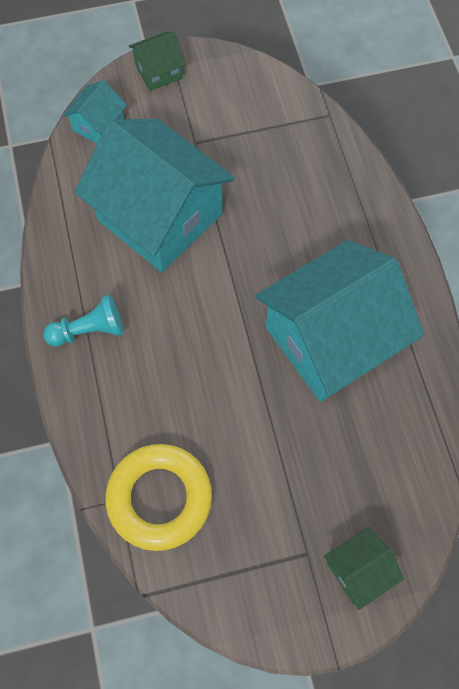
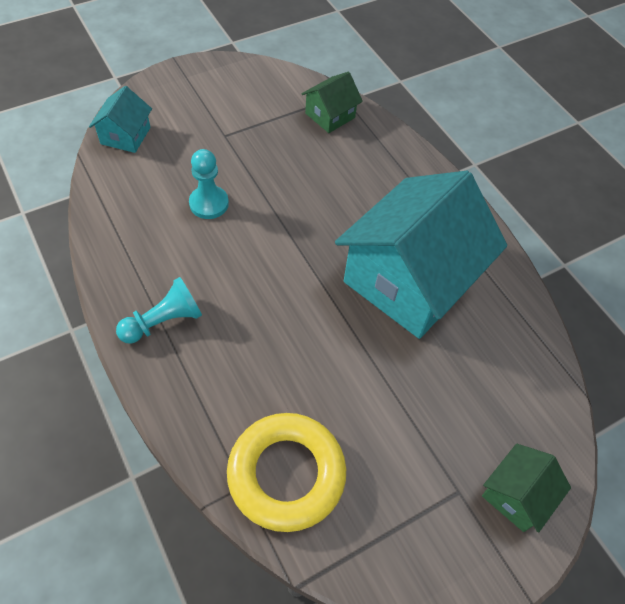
camera: 20 degrees left, 10 degrees down
(159, 72) = (173, 83): green house -> green house (330, 115)
(160, 217) = (209, 203): turquoise house -> turquoise pawn

